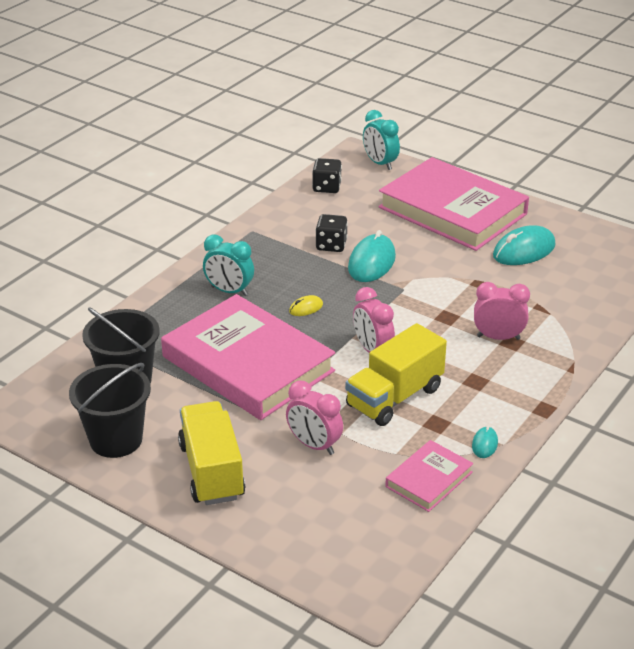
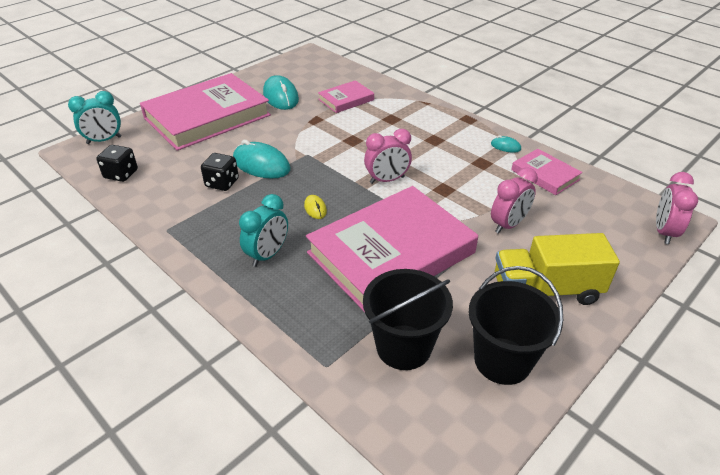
camera: 80 degrees left, 5 degrees up
(394, 397) = (449, 177): yellow truck -> none
(498, 337) = (385, 123): pink clock -> pink clock (664, 232)
(543, 300) = (346, 100): none -> pink book

